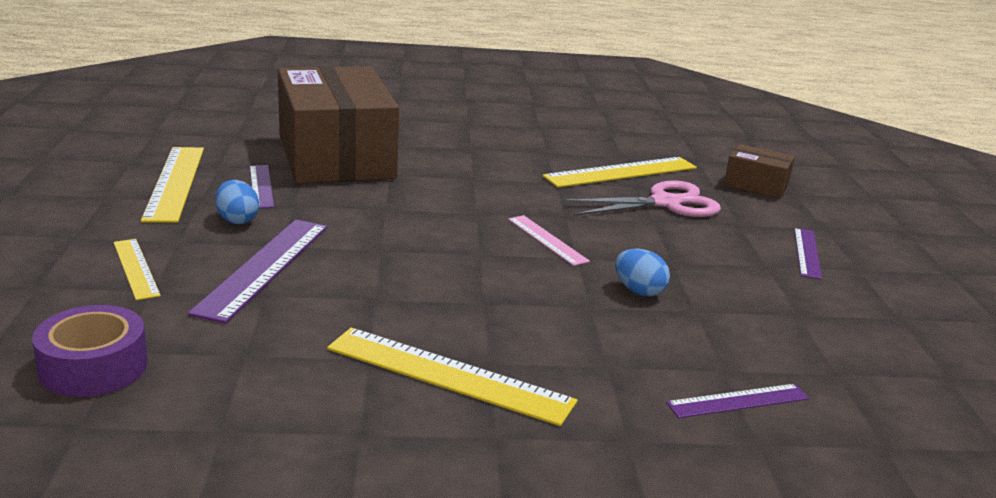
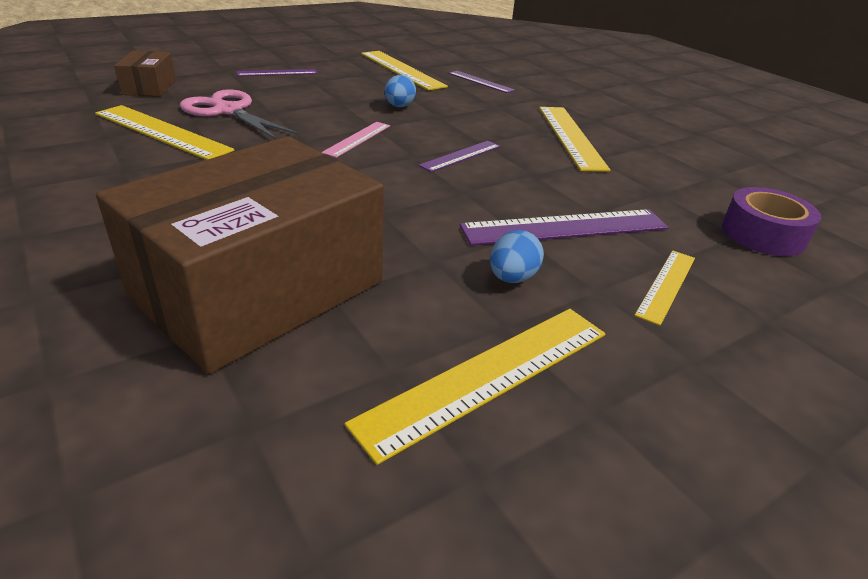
camera: 120 degrees left, 10 degrees up
(261, 186) = (415, 302): purple ruler -> purple ruler (460, 156)
(820, 346) = (401, 70): none -> yellow ruler

